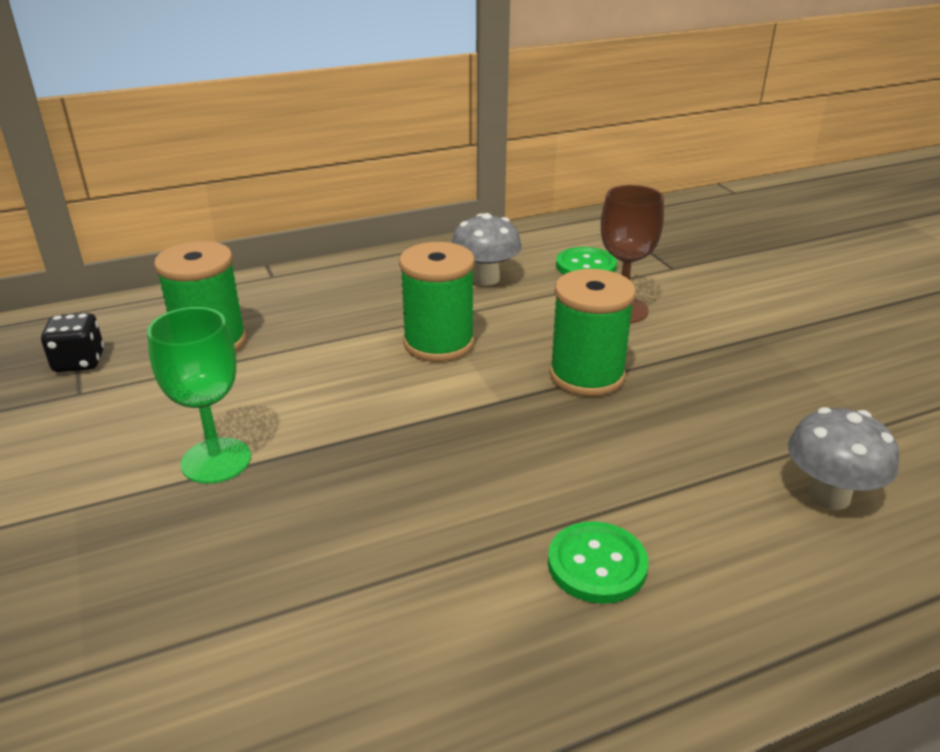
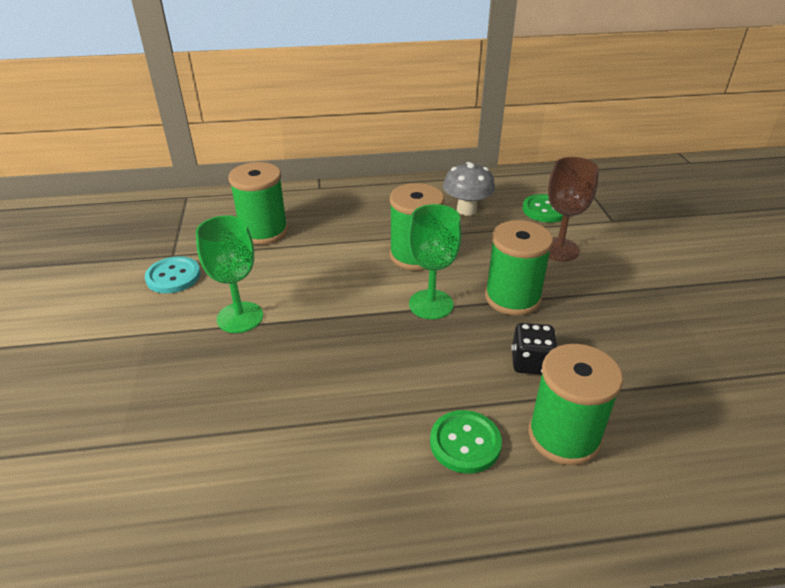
camera: 15 degrees right, 5 degrees up
(79, 362) = (179, 233): black dice -> black dice (531, 363)
(91, 422) = (173, 276): none -> turquoise button
(483, 400) = (431, 304): none -> green goblet
(717, 531) = (564, 436): none -> green spool
(829, 495) = (662, 426): grey mushroom -> none

